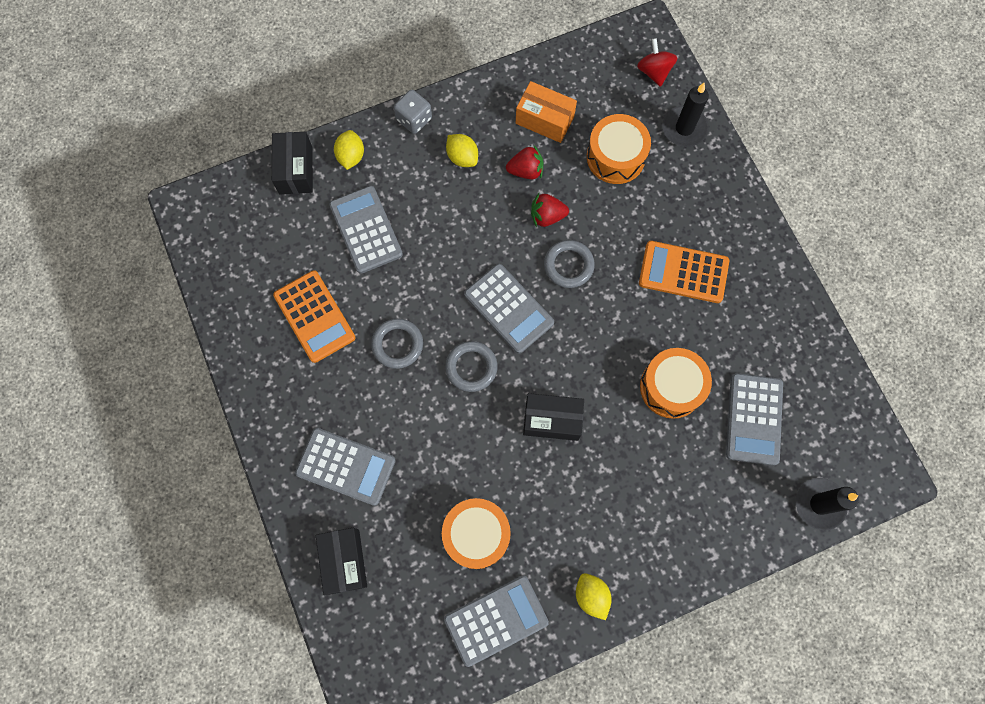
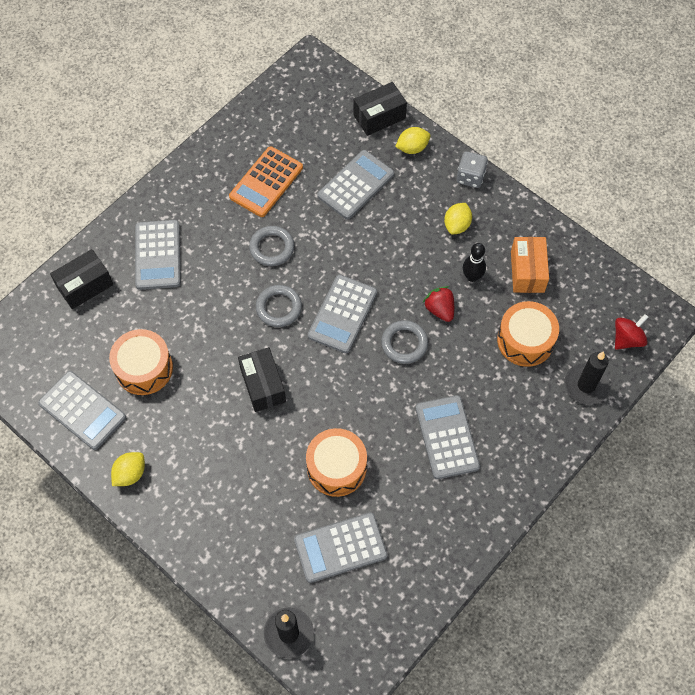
camera: 65 degrees right, 10 degrees down
(526, 170) = (472, 277): red strawberry -> black bowling pin
(683, 272) = (447, 437): orange calculator -> grey calculator

